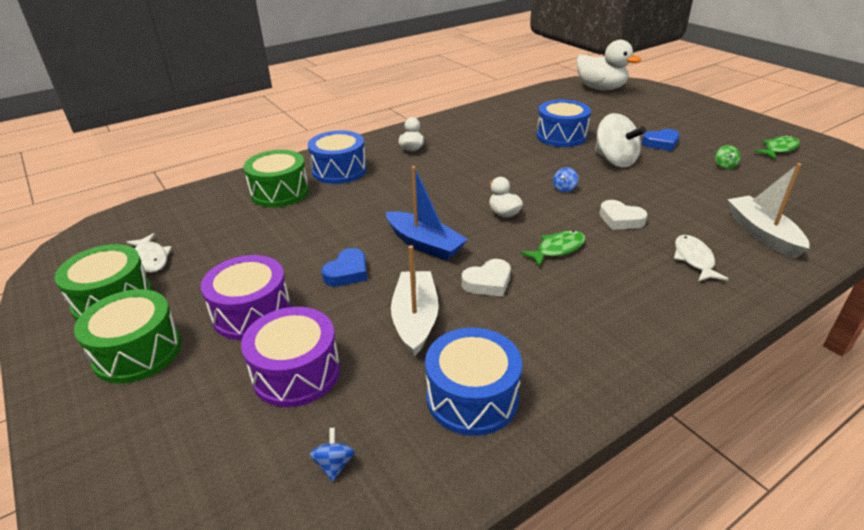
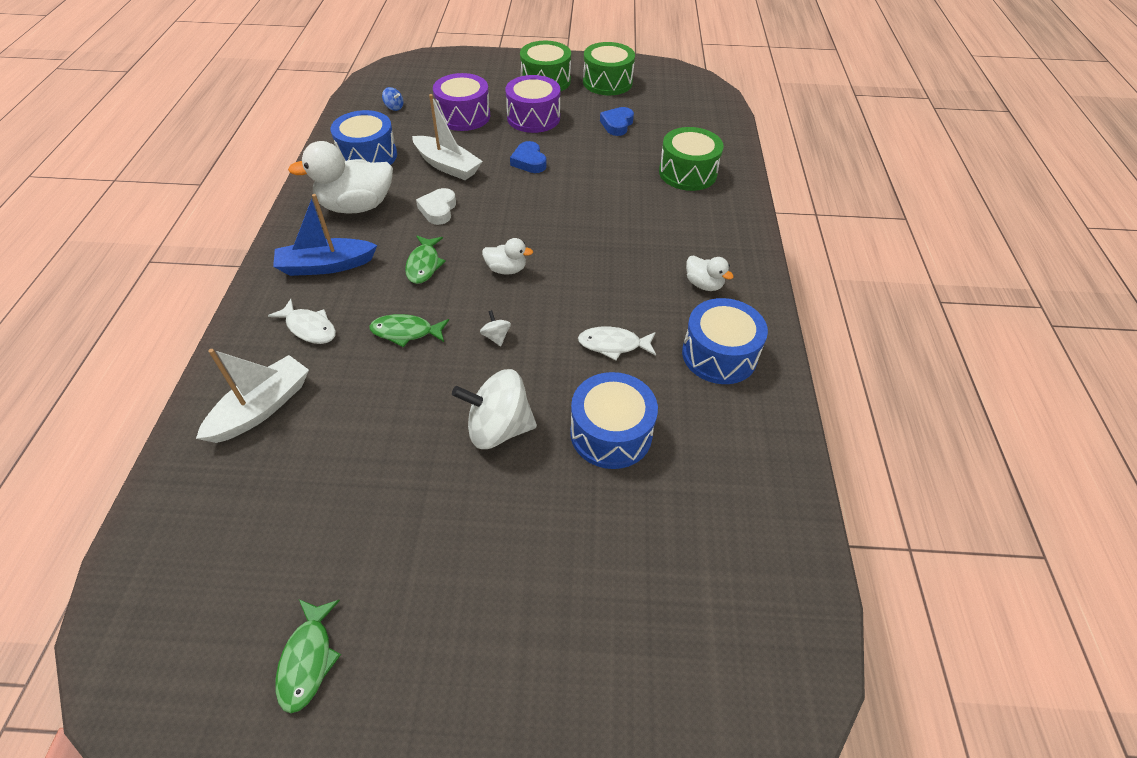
camera: 125 degrees right, 15 degrees up
(151, 259) = (642, 101): white fish -> white fish (613, 345)
(339, 170) = (698, 217): blue drum -> blue drum (719, 355)
(425, 244) = (518, 206): blue boat -> blue boat (326, 266)
(564, 188) = (496, 337): blue spinning top -> white spinning top
(601, 88) = (750, 667): white duck -> white duck (356, 206)
(620, 219) = (406, 332): white heart -> green fish
(661, 143) = (482, 524): blue heart -> blue heart (617, 124)
(724, 166) = (363, 528): green spinning top -> none
(762, 234) = (262, 408): white boat -> white boat turned 75 degrees counterclockwise

